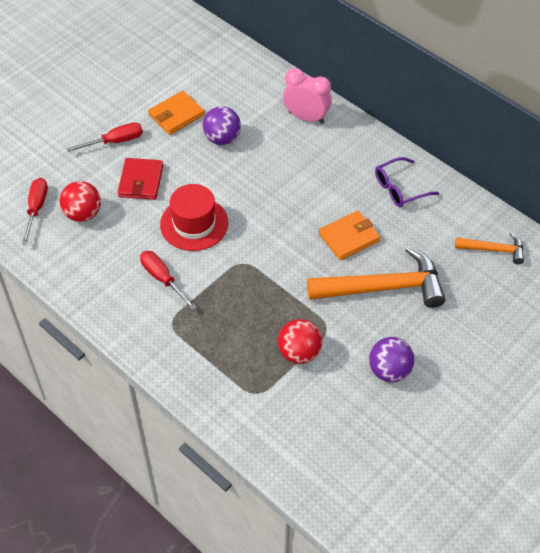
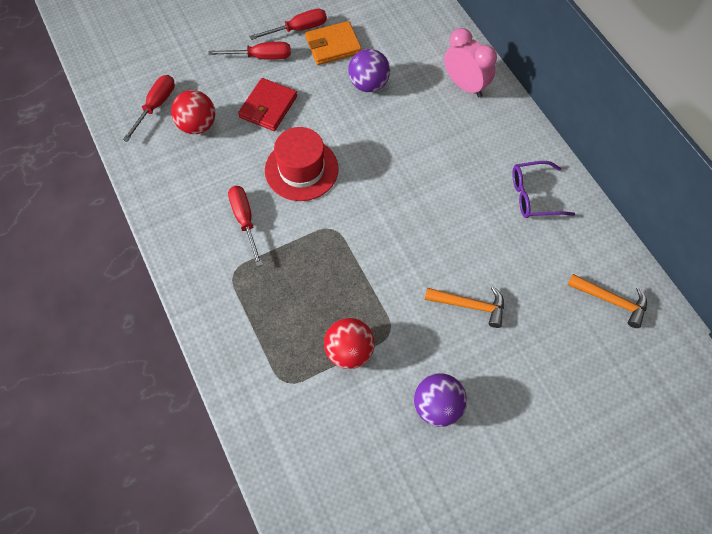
camera: 20 degrees right, 10 degrees up
(138, 109) = (298, 29): none -> red screwdriver
(349, 237) = (456, 235): orange wallet -> none
(383, 287) = (469, 305): orange hammer -> orange hammer, size x0.53

